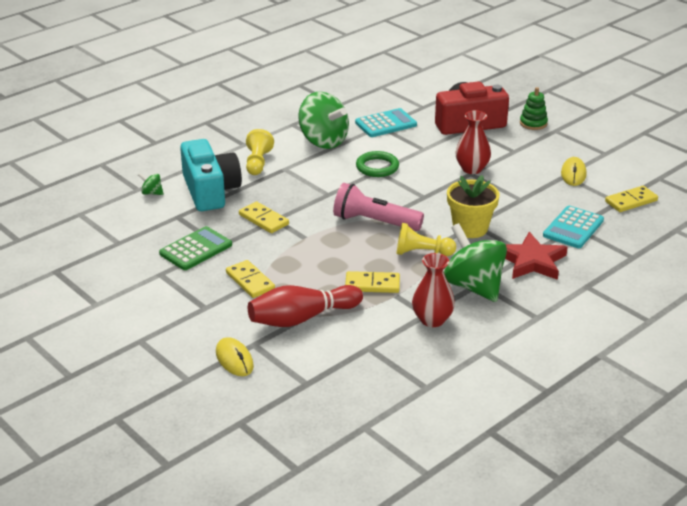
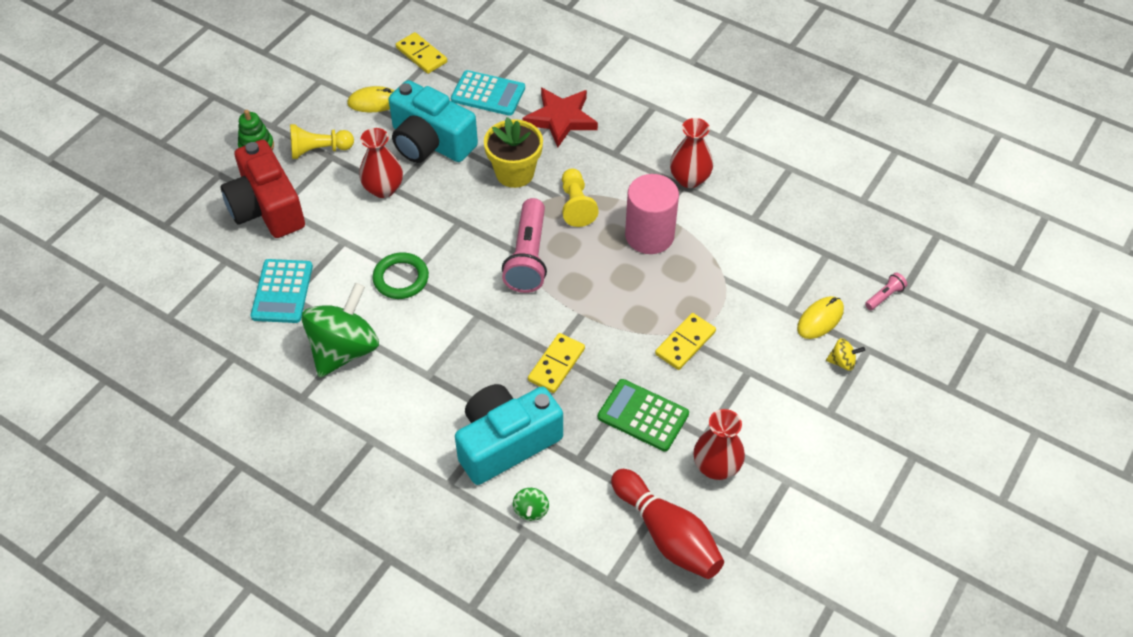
camera: 105 degrees left, 20 degrees up
(131, 273) = (716, 467): none -> red vase
(183, 361) = (842, 362): none -> yellow spinning top
(239, 407) = (884, 296): none -> pink flashlight
(258, 163) = (419, 409): yellow pawn -> yellow pawn (319, 150)
(302, 318) = (730, 281): red bowling pin -> red bowling pin (667, 534)
(372, 284) = (649, 235): yellow domino -> pink cylinder
(386, 124) = (282, 291): turquoise calculator -> turquoise calculator turned 135 degrees counterclockwise
(473, 286) = (621, 156): green spinning top -> none
(518, 194) = (430, 142): none -> turquoise camera

